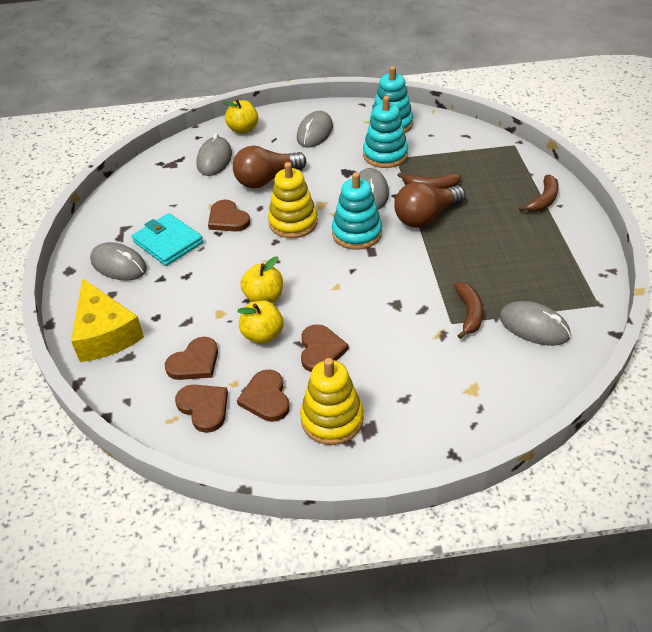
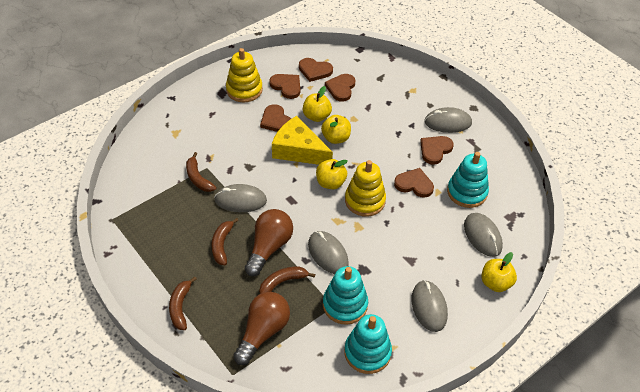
camera: 145 degrees right, 5 degrees up
(105, 333) = (406, 83): yellow cheese -> yellow cheese (298, 150)
(168, 242) = (435, 150): turquoise wallet -> brown heart
(267, 179) = (420, 233): brown light bulb -> brown light bulb (263, 332)
(314, 251) = (330, 183): none -> yellow apple
(357, 233) = (311, 210): turquoise stacking toy -> turquoise stacking toy (467, 192)
(475, 235) = (222, 244): none -> brown banana
(534, 326) = (152, 185): grey mouse -> grey mouse (240, 200)

